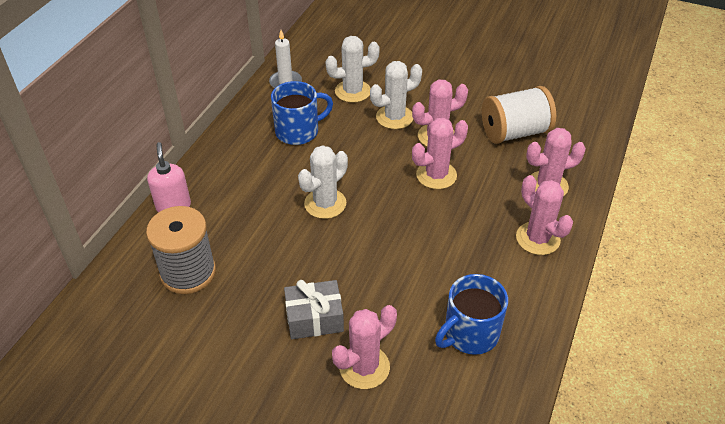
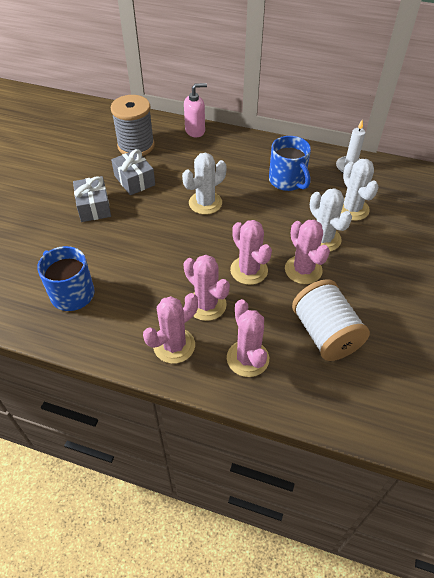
camera: 85 degrees right, 5 degrees up
(267, 273) = (134, 180): none -> grey gift
(325, 203) = (205, 203): white cactus -> white cactus turned 75 degrees counterclockwise
(364, 367) = (50, 234): pink cactus -> pink cactus (206, 305)

